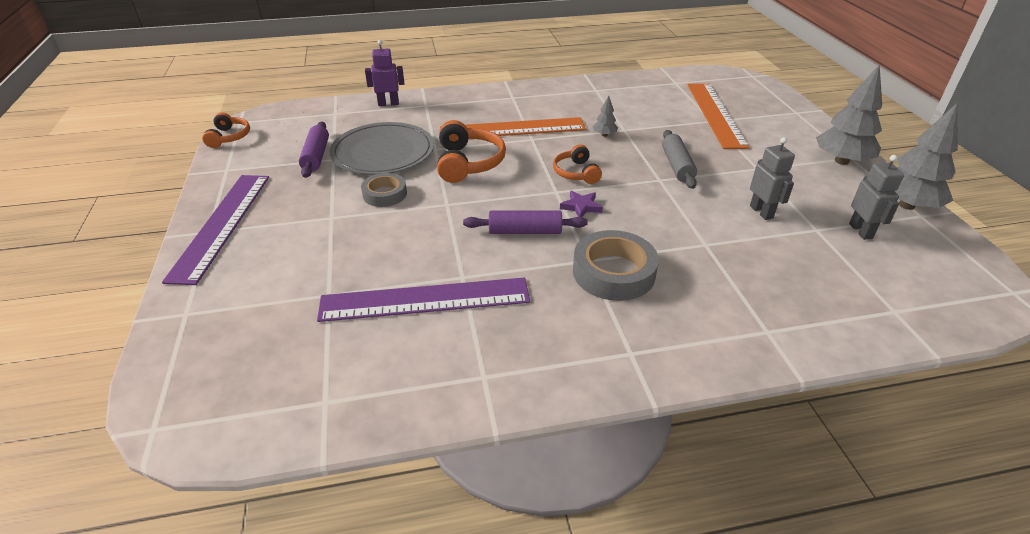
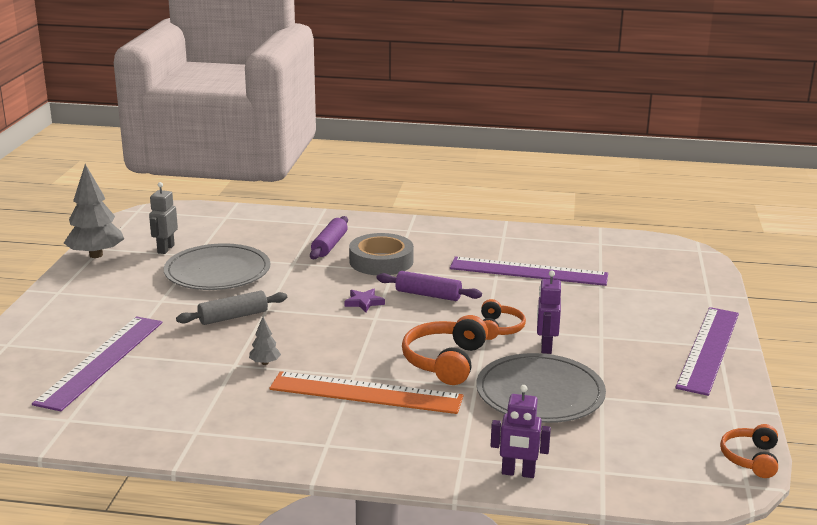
camera: 160 degrees left, 15 degrees down
(316, 156) = (623, 404): purple rolling pin -> purple rolling pin (329, 245)
(385, 194) = (546, 347): grey tape -> purple robot
(576, 173) = (340, 330): orange headphones -> orange headphones (499, 328)
(677, 166) = (233, 317): grey rolling pin -> grey rolling pin turned 45 degrees clockwise
(715, 114) = (101, 361): orange ruler -> purple ruler
(761, 212) = (217, 272): grey robot -> grey plate
(841, 161) = (73, 291): grey tree -> none

